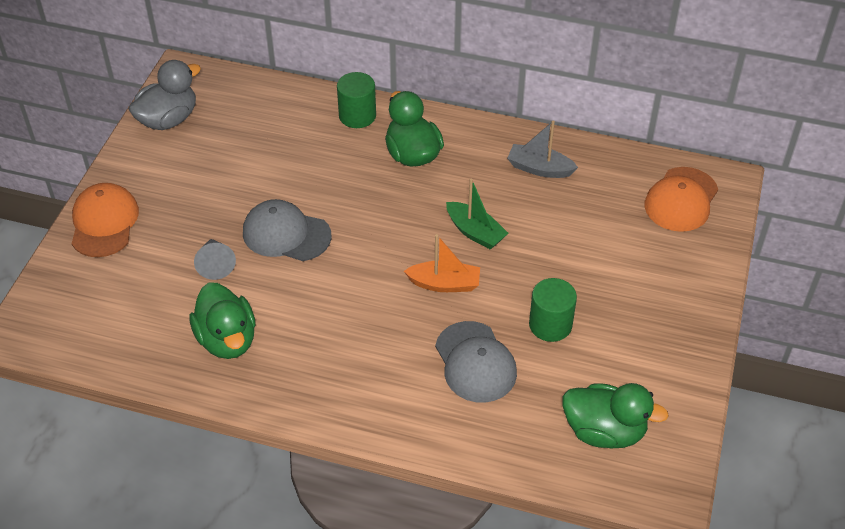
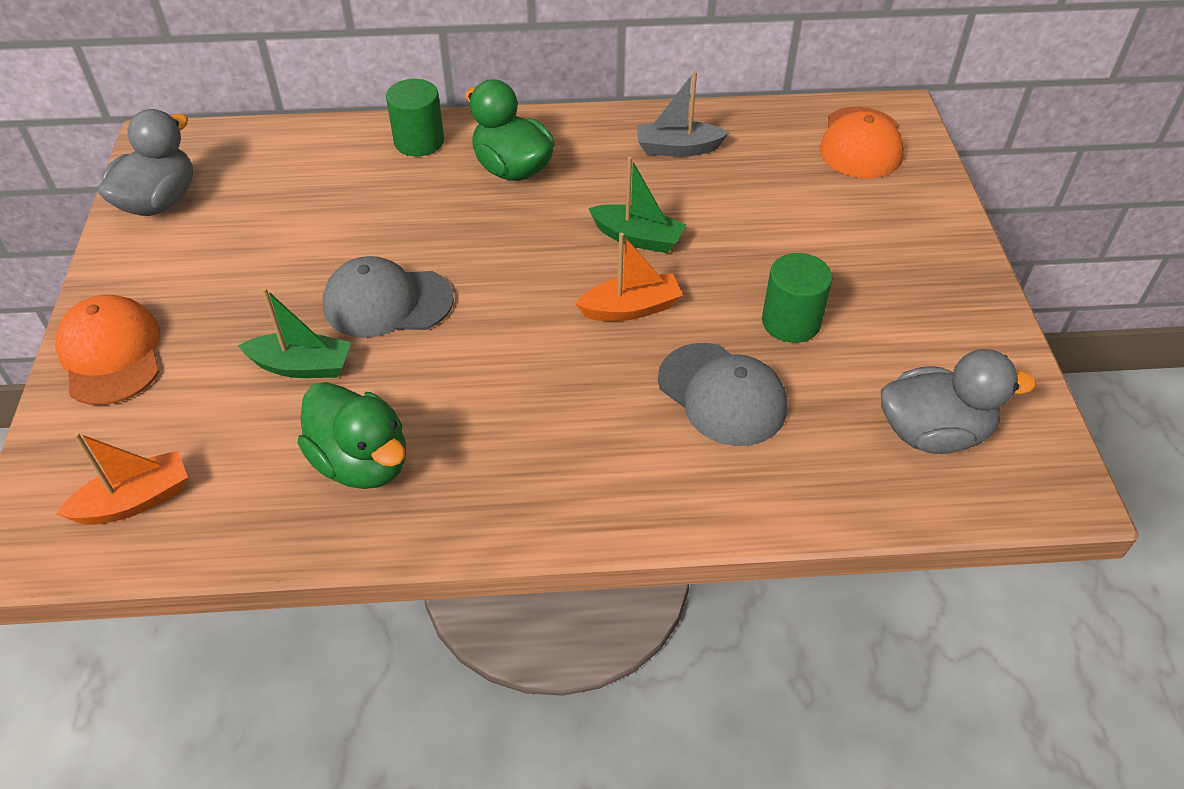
camera: 20 degrees left, 0 degrees up
(88, 324) = (135, 500): none -> orange boat
(215, 264) = (302, 366): grey cone -> green boat
(604, 431) = (933, 433): green duck -> grey duck

